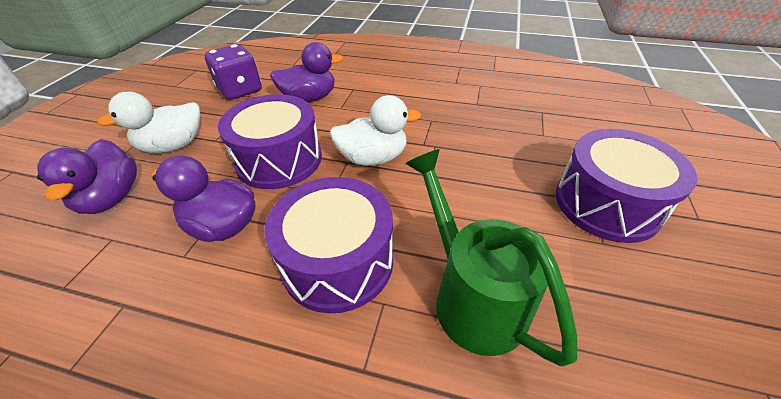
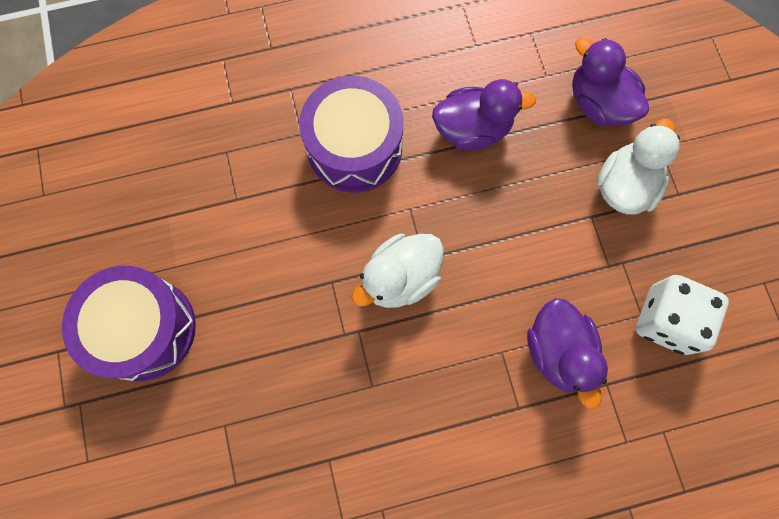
camera: 150 degrees right, 30 degrees up
(240, 90) = (666, 320): purple dice -> white dice
(279, 159) = (495, 224): purple drum -> none
(309, 98) = (558, 352): purple duck -> purple duck turned 60 degrees counterclockwise
(471, 296) = (241, 170): green watering can -> none

